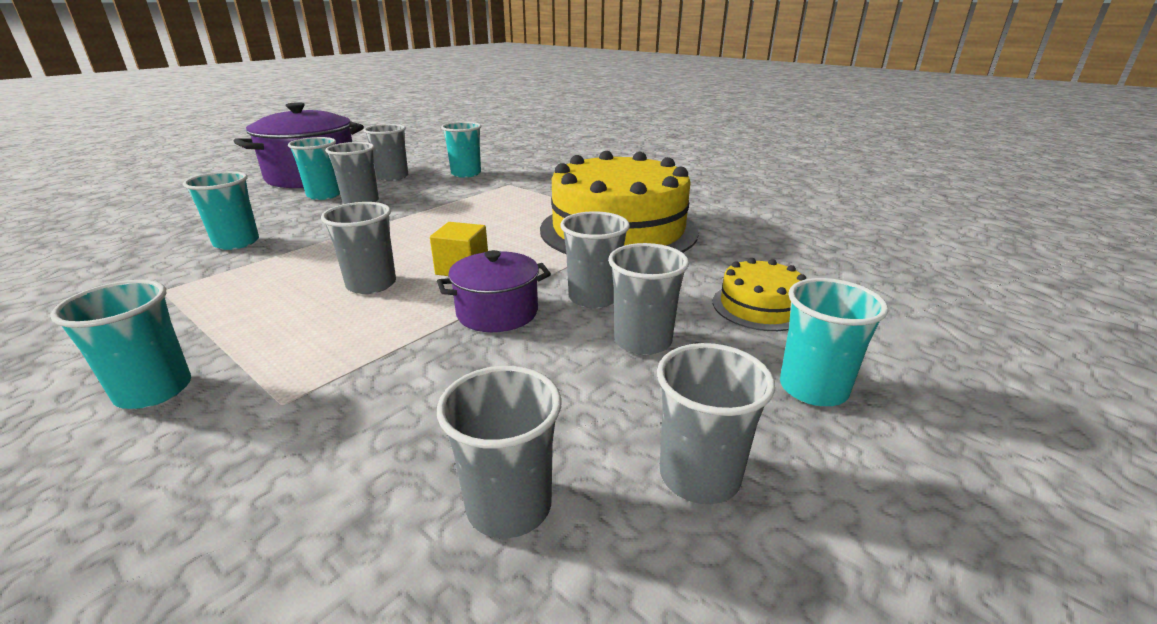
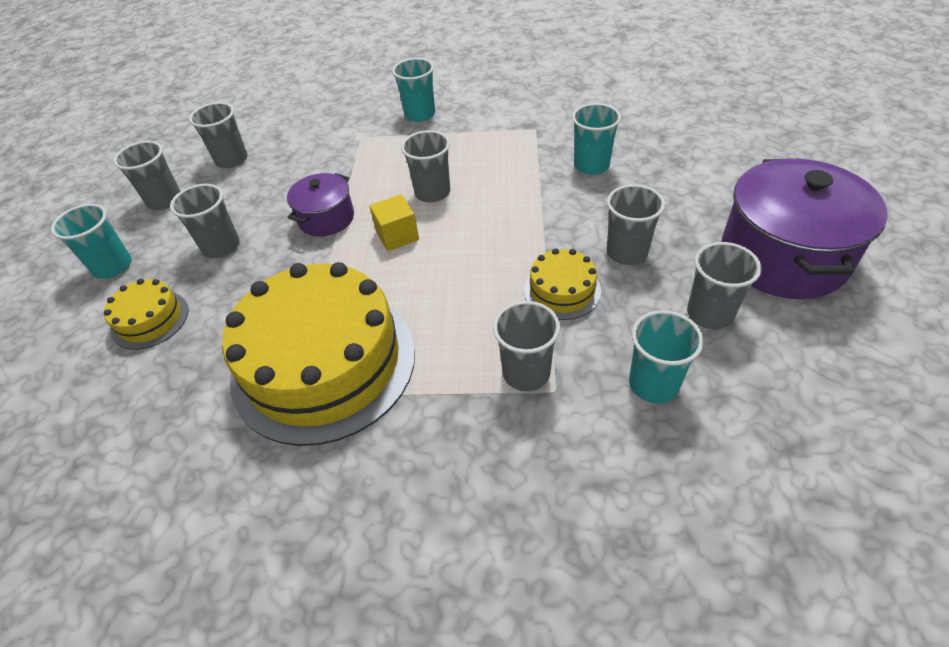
camera: 145 degrees right, 20 degrees up
(324, 195) = (682, 240): turquoise cup -> none
(430, 204) = (562, 290): none -> yellow cake
(593, 298) = (276, 262): grey cup -> grey cup (526, 373)

